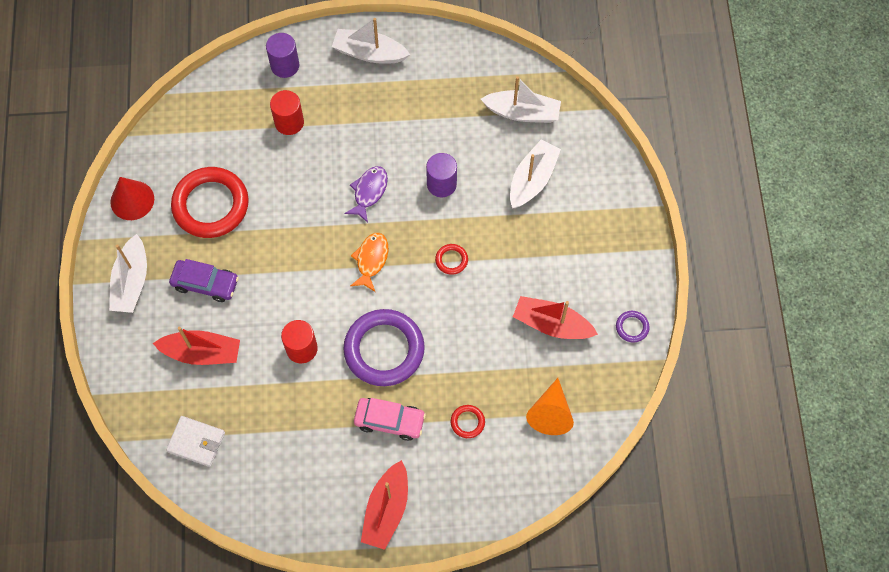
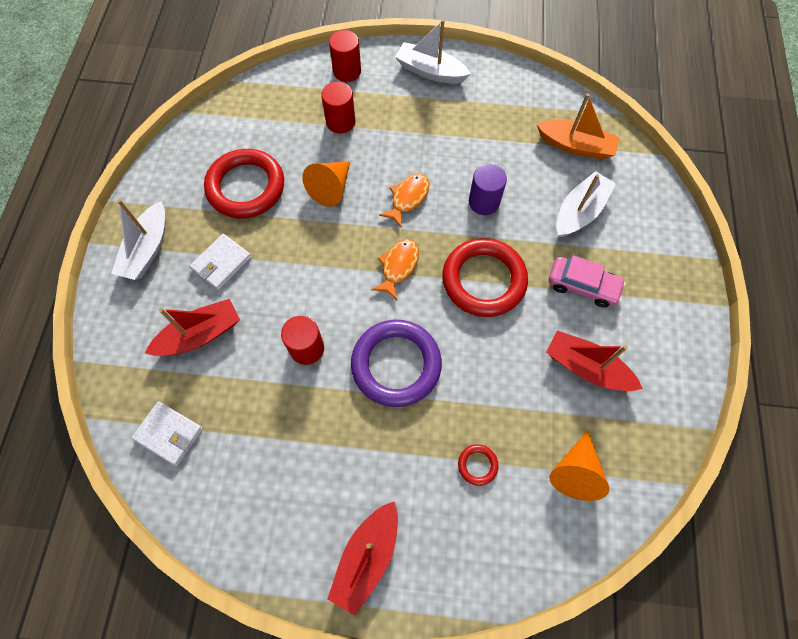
camera: 10 degrees right, 0 degrees up
(132, 200) = (170, 171): red cone -> none
(202, 353) = (200, 335): red boat -> red boat turned 45 degrees counterclockwise
(205, 283) = (221, 263): purple car -> white wallet
(285, 65) = (347, 71): purple cylinder -> red cylinder
(293, 193) = (331, 188): none -> orange cone
(369, 192) = (408, 198): purple fish -> orange fish
(389, 421) = (388, 447): pink car -> pink car (582, 286)
(451, 260) = (483, 280): red ring -> red ring, size x2.38
(522, 112) = (575, 146): white boat -> orange boat
(632, 327) = (677, 386): purple ring -> none

